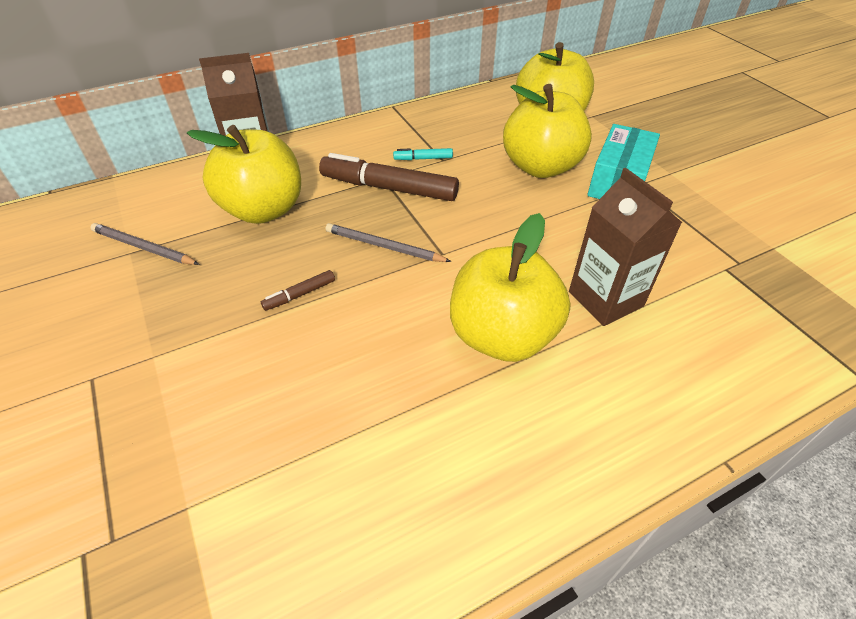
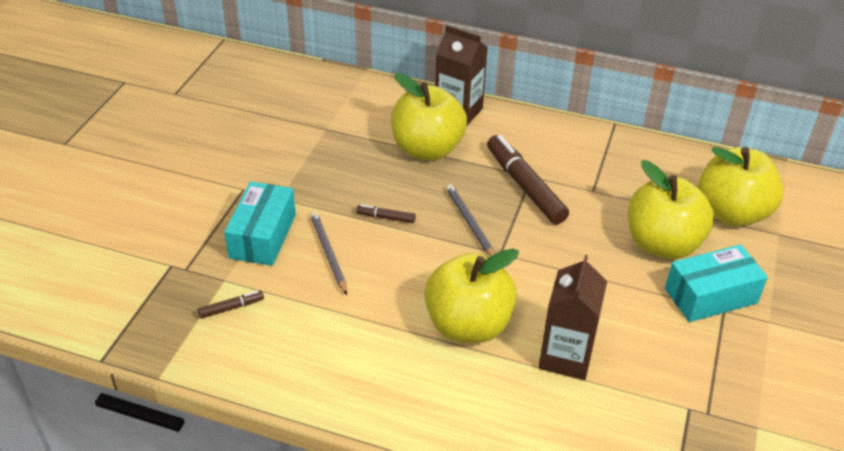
camera: 45 degrees right, 5 degrees down
(143, 247) = (336, 130): grey pencil -> grey pencil (328, 253)
(180, 414) = (263, 236): none -> turquoise box
(237, 535) = (231, 308): none -> brown marker
(423, 158) = (579, 180): turquoise marker -> none

